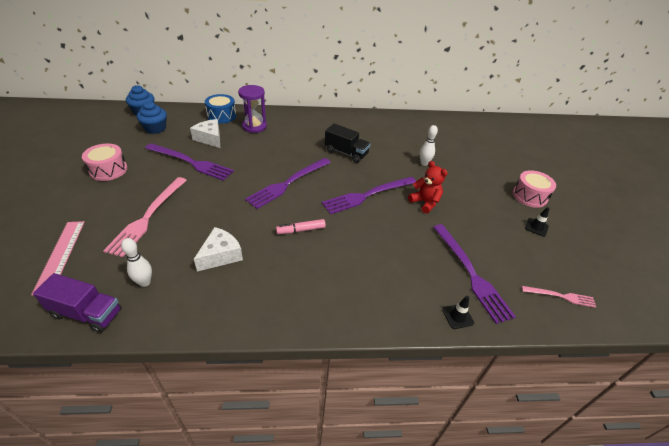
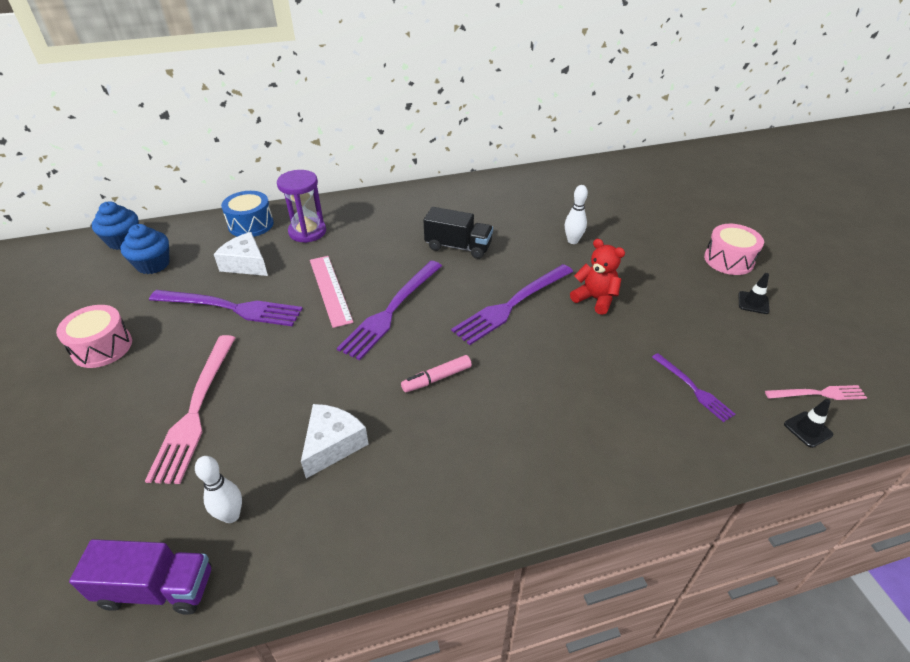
camera: 10 degrees left, 0 degrees up
(60, 255) = (76, 505): pink ruler -> pink ruler (330, 290)
(457, 316) = (699, 455): black traffic cone -> black traffic cone (808, 429)
(470, 273) = (693, 388): purple fork -> purple fork, size x0.54

